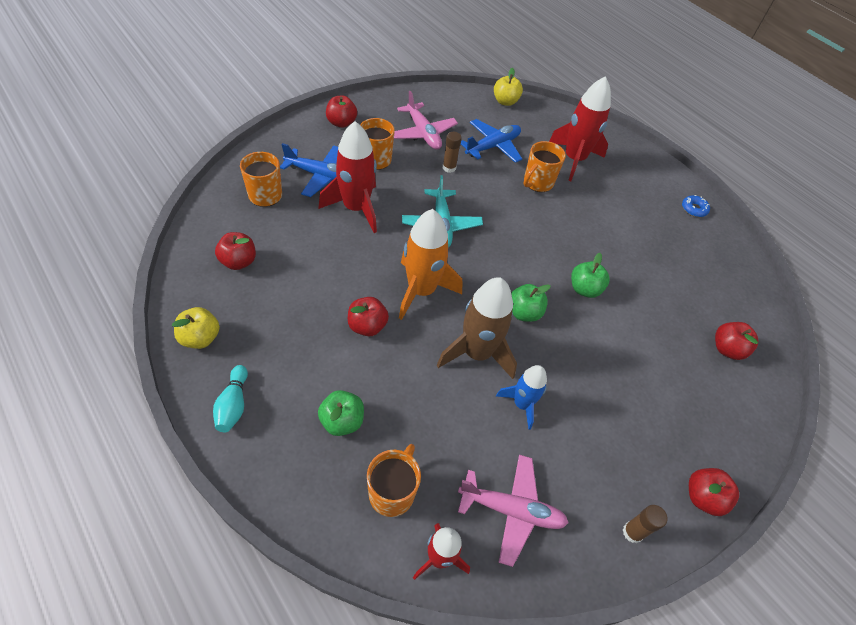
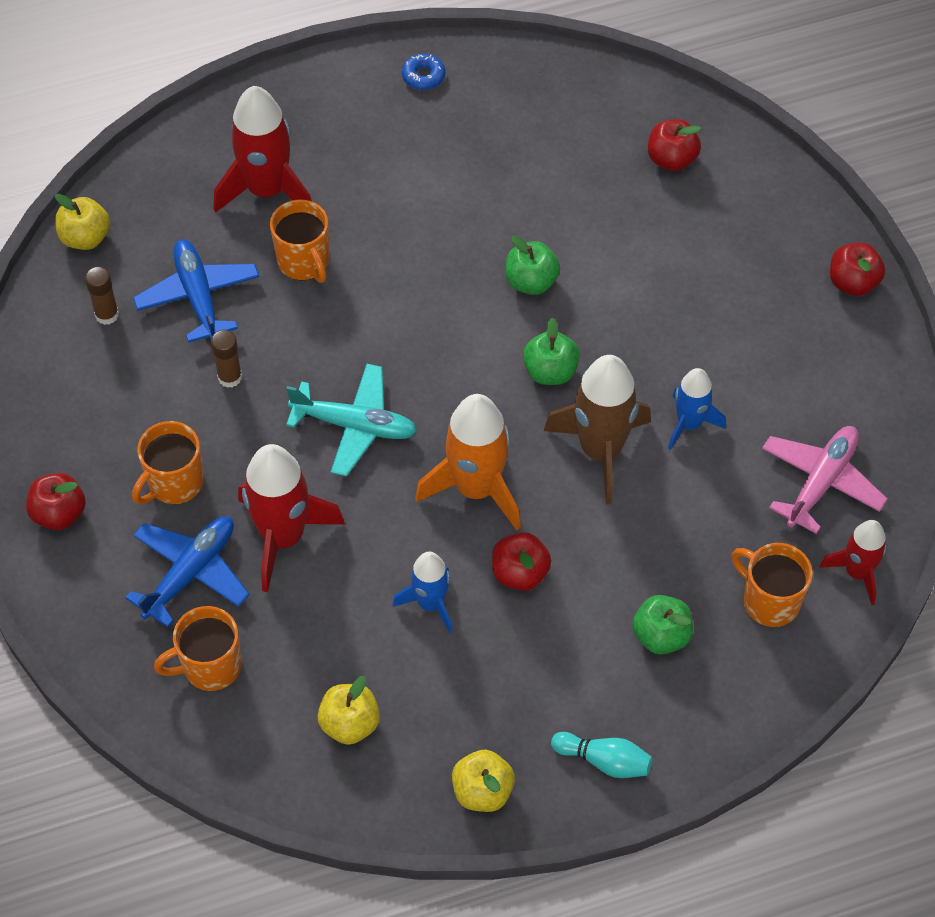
camera: 65 degrees left, 5 degrees up
(238, 261) = (350, 724): red apple -> yellow apple
(331, 284) = (430, 603): none -> blue rocket
(423, 133) = (130, 391): pink plane -> none
(632, 532) = (874, 370): brown glue stick -> brown glue stick (107, 315)

